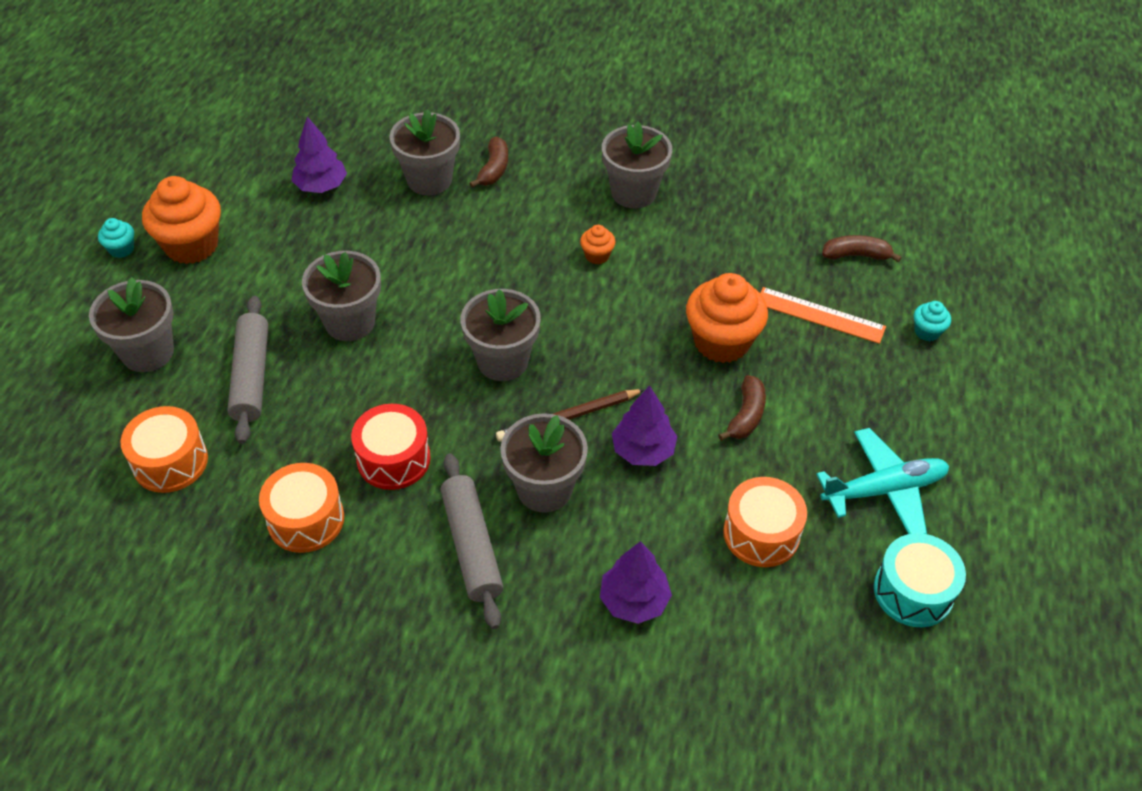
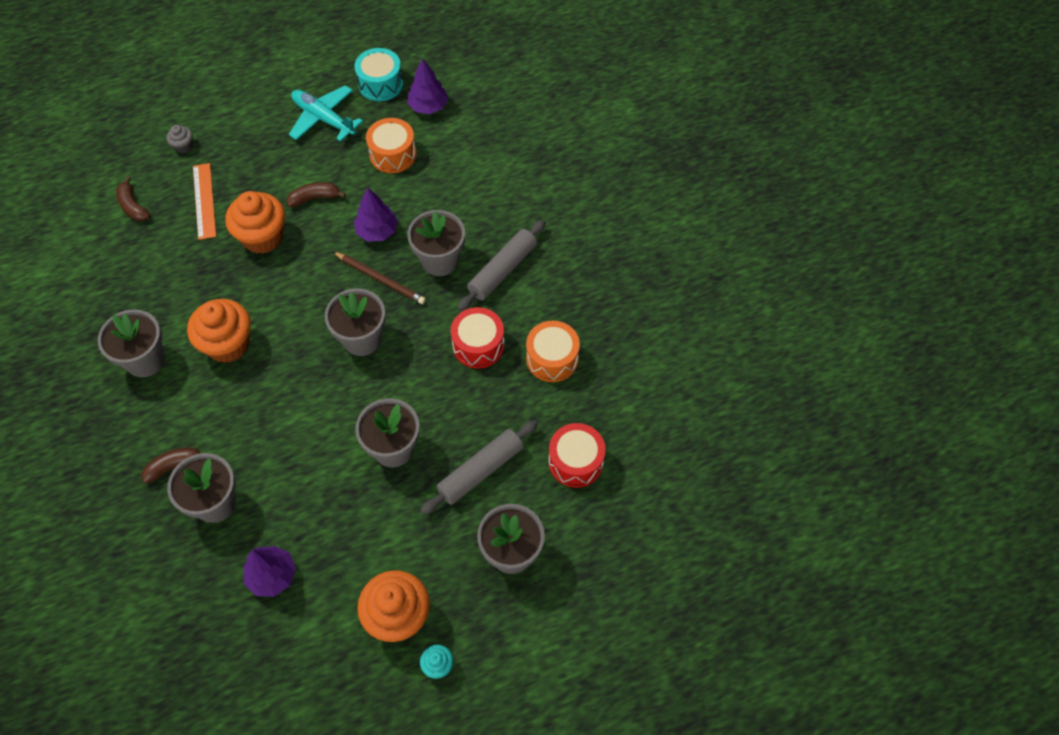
camera: 125 degrees left, 10 degrees up
(170, 462) = (575, 461): orange drum -> red drum
(597, 255) = (228, 344): orange cupcake -> orange cupcake, size x2.16
(634, 600) = (476, 184): purple tree -> purple tree (428, 106)
(927, 332) = (183, 146): turquoise cupcake -> grey cupcake

